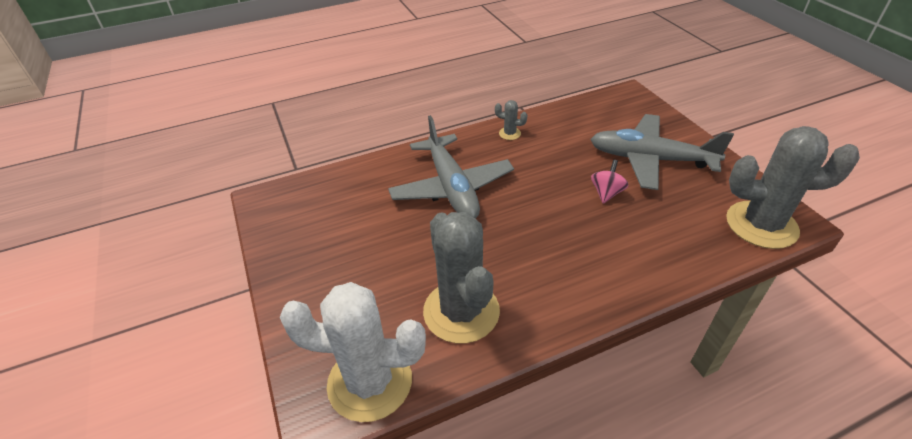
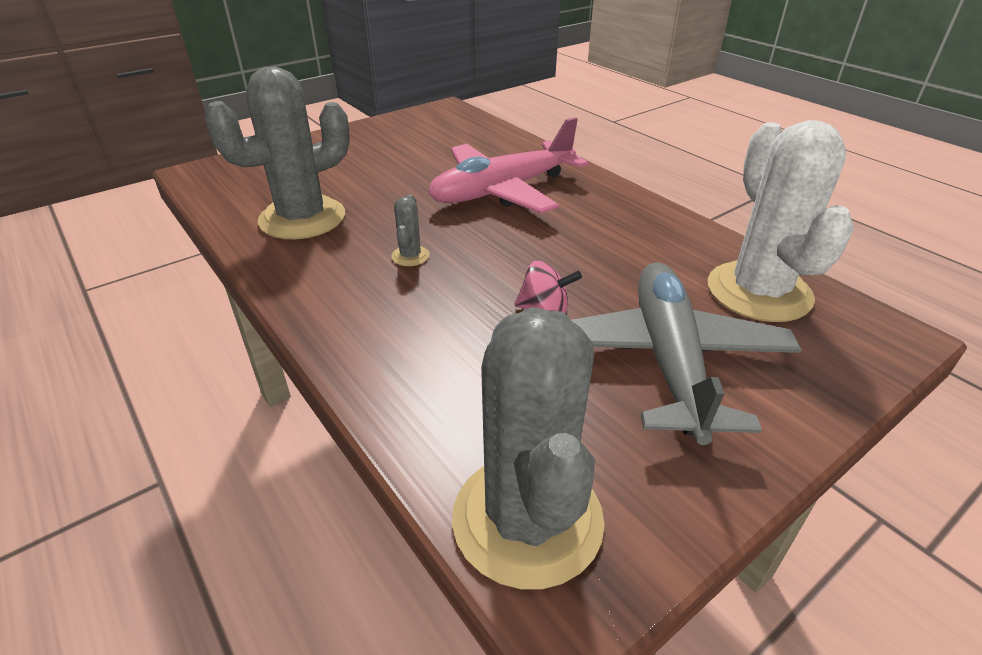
camera: 75 degrees right, 5 degrees down
(370, 382) = (223, 186): white cactus -> white cactus (758, 292)
(451, 188) = (502, 191): grey plane -> pink plane
(509, 133) = (645, 218): grey cactus -> grey cactus (410, 256)

